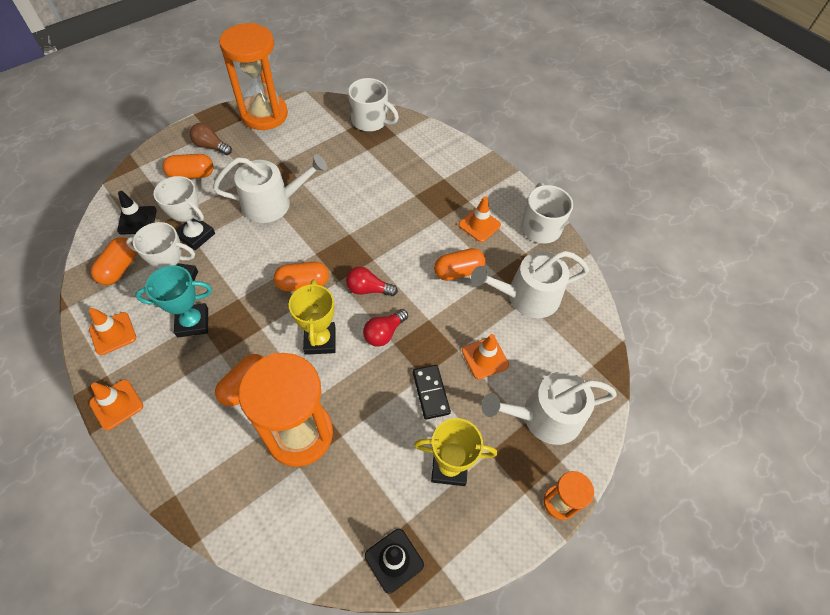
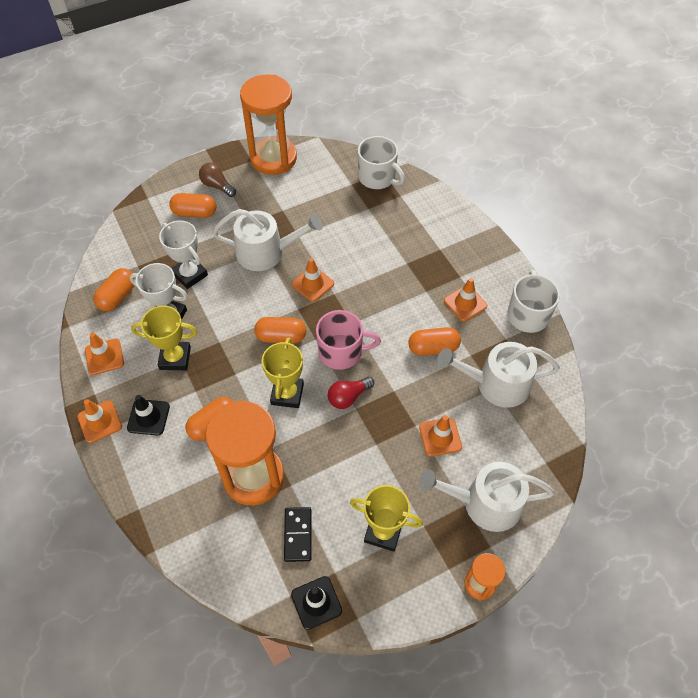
camera: 15 degrees right, 0 degrees up
(137, 220) = (139, 252): black traffic cone -> black traffic cone (148, 417)
(193, 322) = (175, 358): turquoise trophy -> yellow trophy
(326, 227) = (312, 284): none -> orange traffic cone
(368, 289) = (341, 352): red light bulb -> pink mug
(430, 392) = (380, 461): black domino -> black domino (298, 535)

